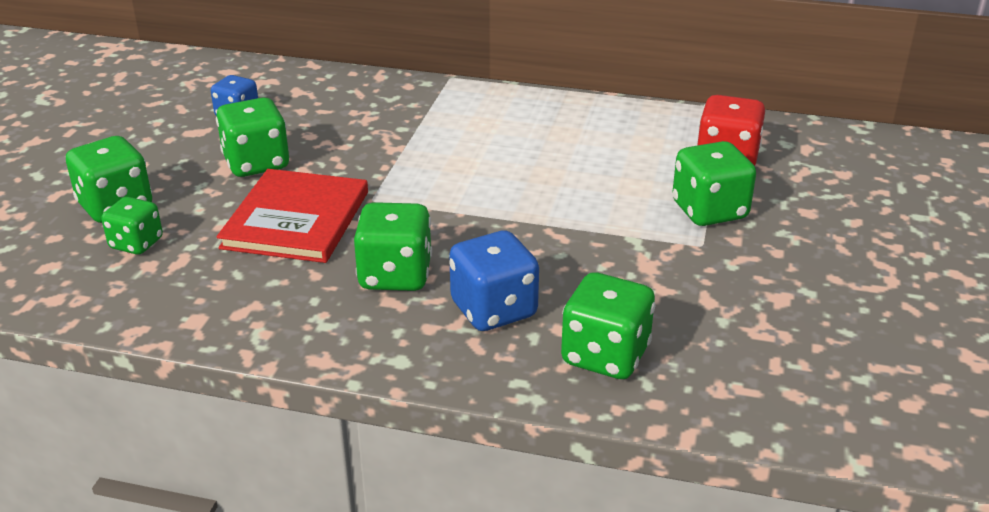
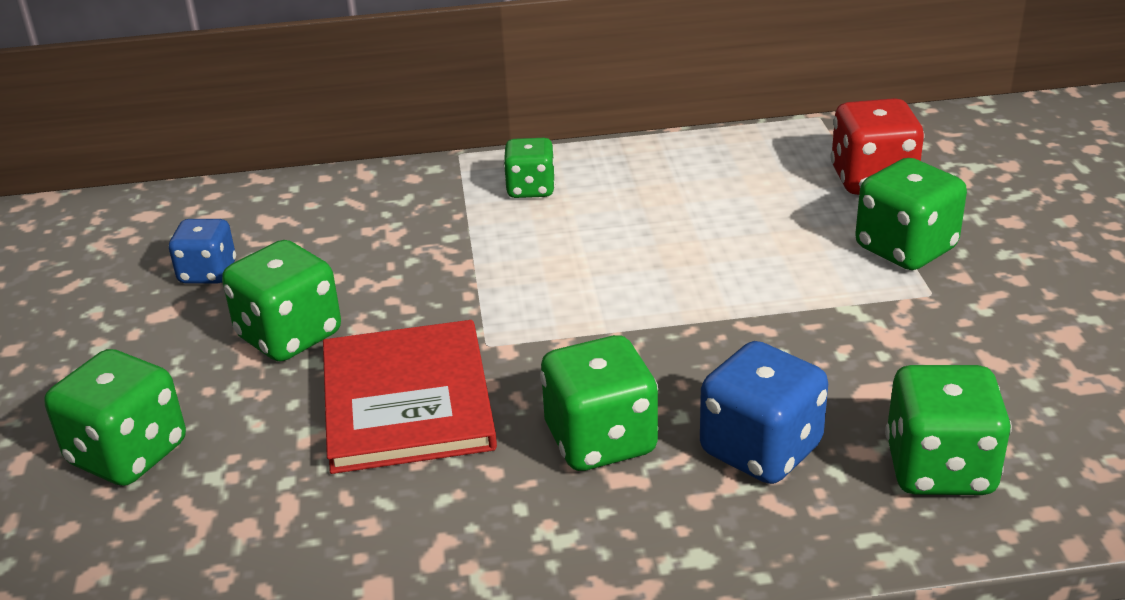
camera: 20 degrees left, 0 degrees up
(136, 243) = (202, 501): green dice -> green dice (530, 189)

